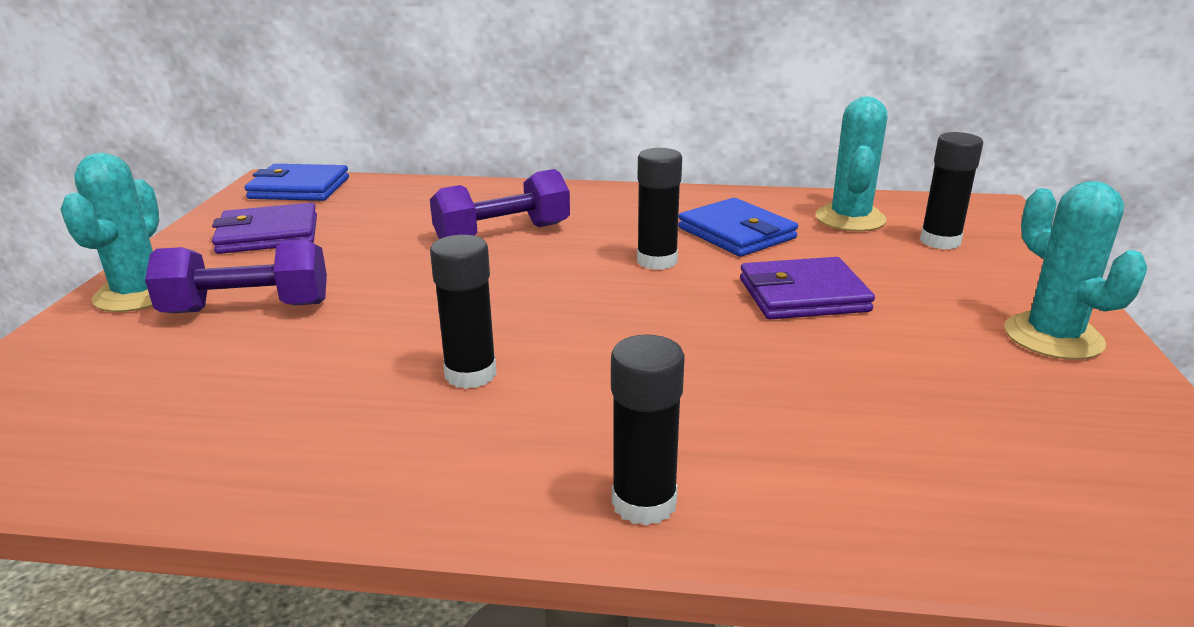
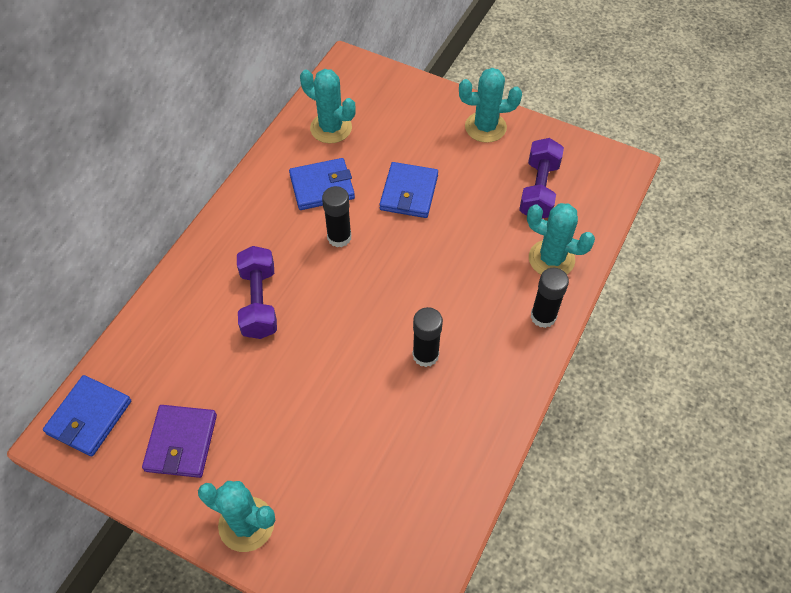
camera: 70 degrees left, 30 degrees up
(247, 308) = (300, 457): purple dumbbell -> purple dumbbell (539, 190)
(803, 295) = (409, 193): purple wallet -> blue wallet
(815, 485) = (551, 259): none -> turquoise cactus
(940, 241) = (379, 108): black glue stick -> none

